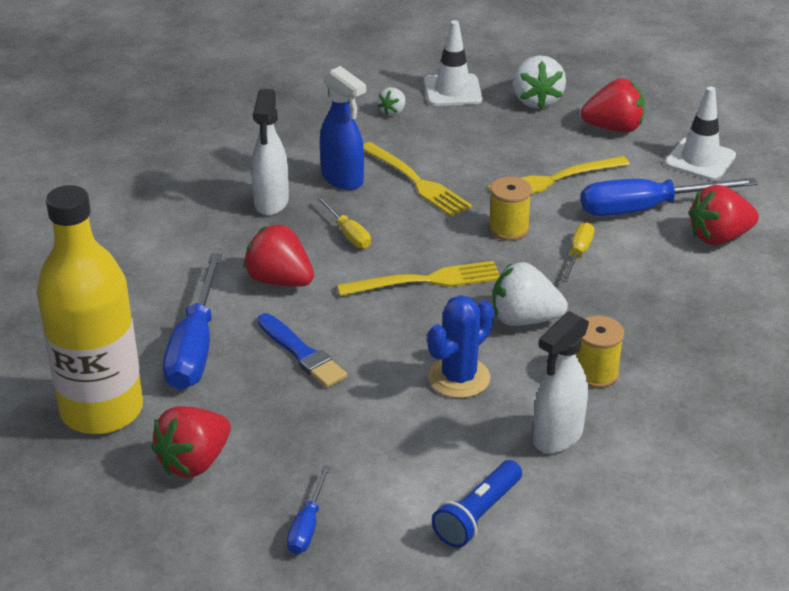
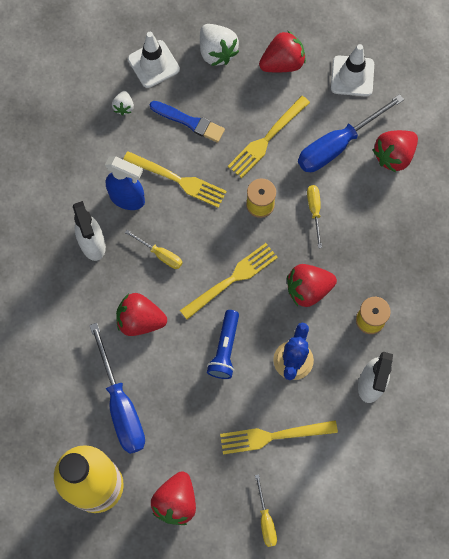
camera: 25 degrees left, 35 degrees up
(302, 353) = (189, 381): blue brush -> blue brush (189, 122)
(307, 526) = (266, 520): blue screwdriver -> yellow screwdriver
(379, 442) = (273, 436): none -> yellow fork
(477, 515) = (354, 467): blue flashlight -> blue flashlight (225, 349)
(524, 319) = (308, 289): white strawberry -> red strawberry

